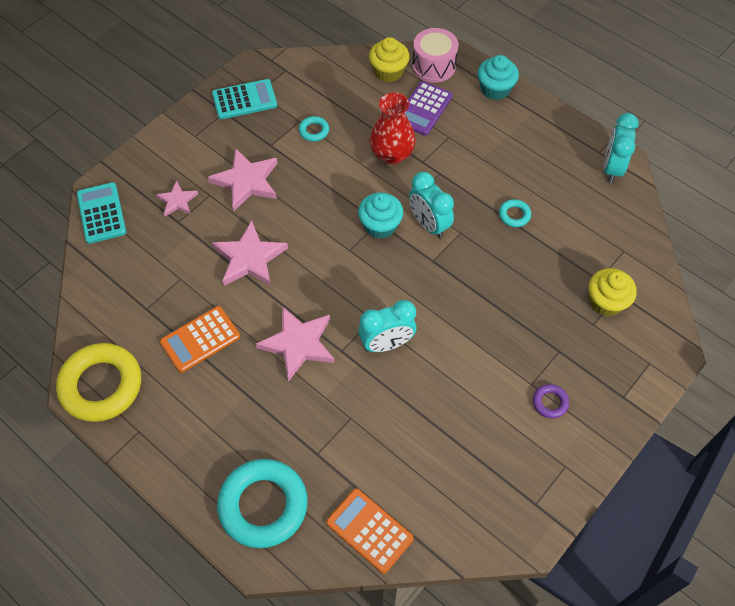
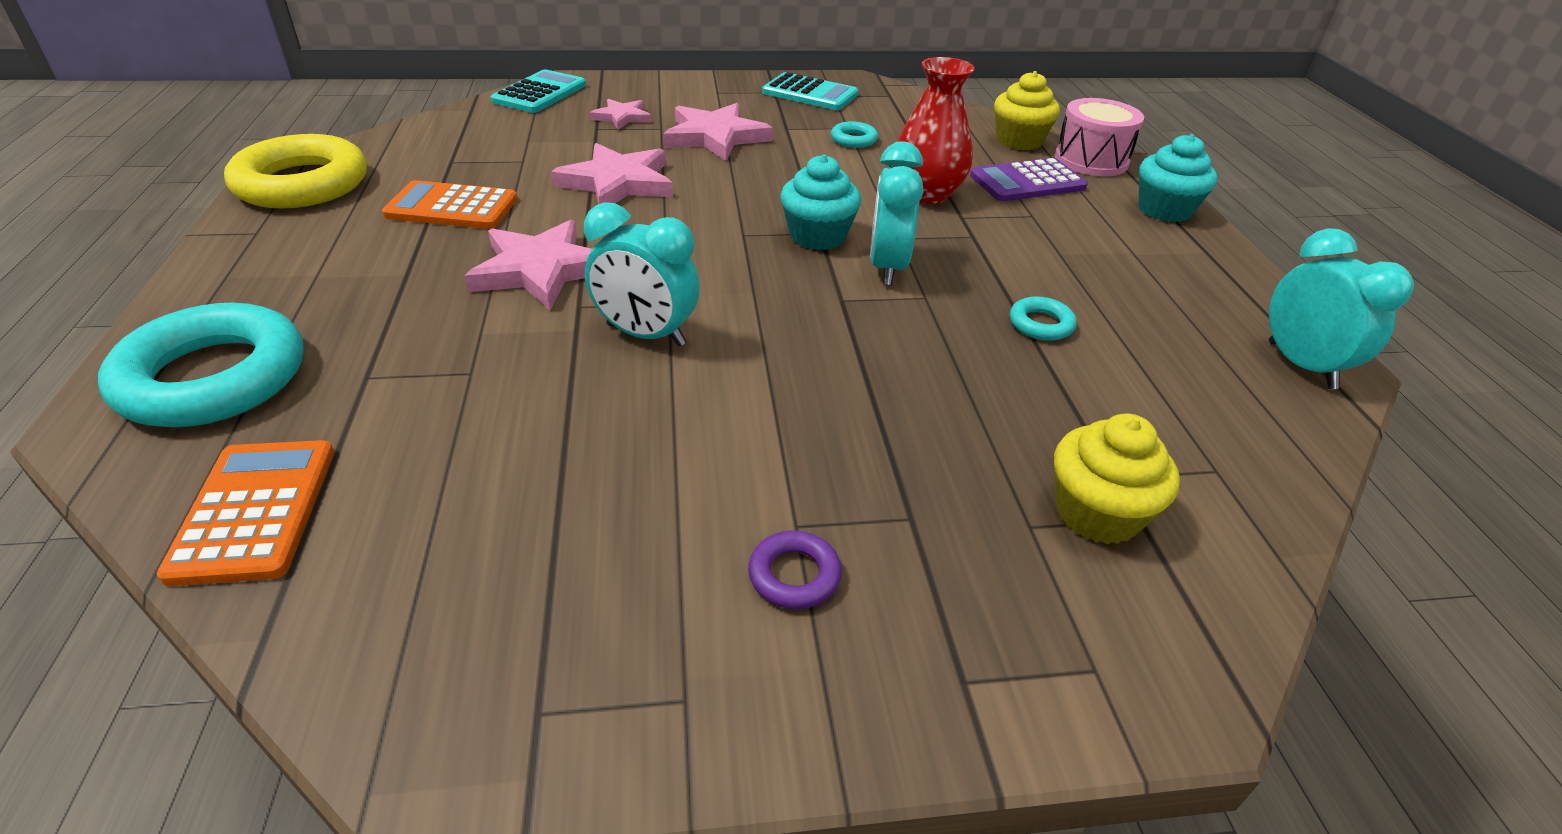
camera: 40 degrees right, 20 degrees down
(612, 168) = (1301, 365): turquoise clock -> turquoise clock turned 105 degrees clockwise

